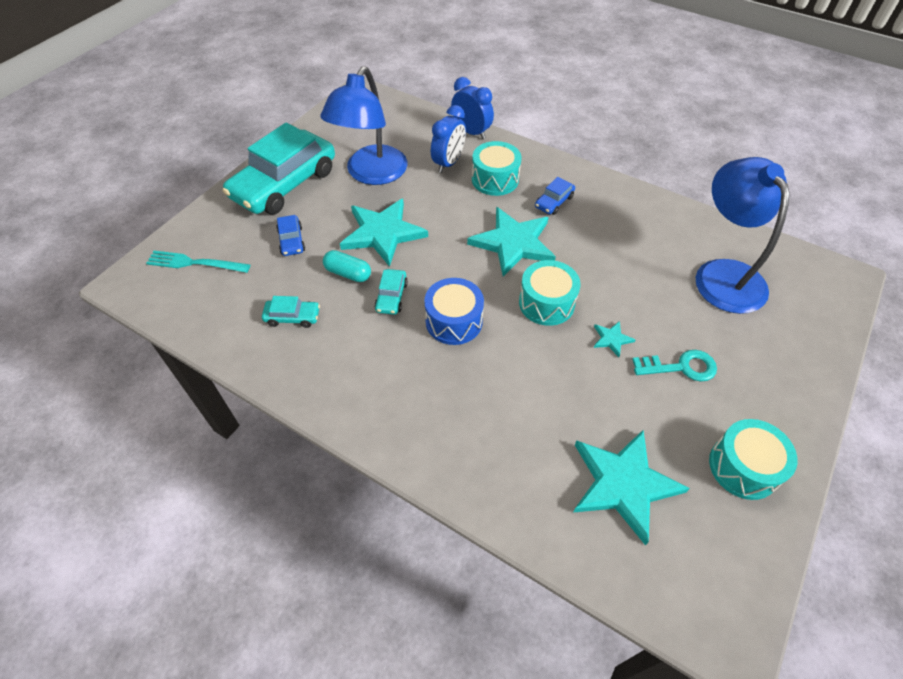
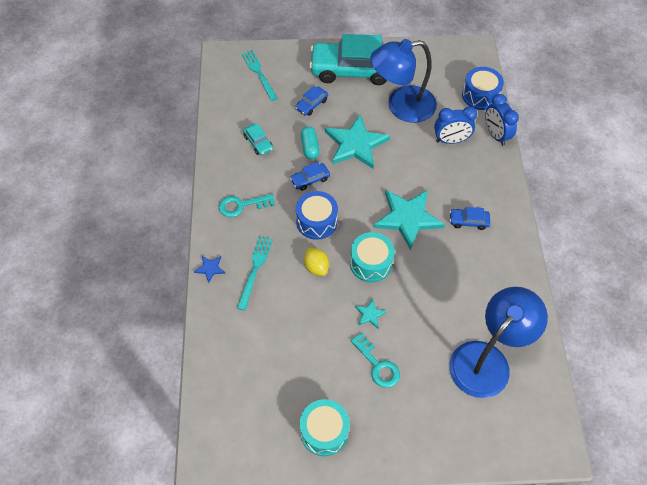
camera: 55 degrees right, 5 degrees up
(367, 383) = (241, 205): none -> turquoise key
(391, 296) = (310, 179): turquoise car -> blue car
(416, 117) = (480, 95): none -> blue drum
(432, 470) = (210, 268): none -> blue star
(471, 132) = (495, 135): blue clock -> blue clock turned 150 degrees clockwise
(472, 419) = (255, 269): none -> turquoise fork
(495, 179) = (459, 175): turquoise drum -> none
(515, 355) = (316, 267): none -> yellow lemon
(623, 484) = (266, 368): turquoise star -> none

